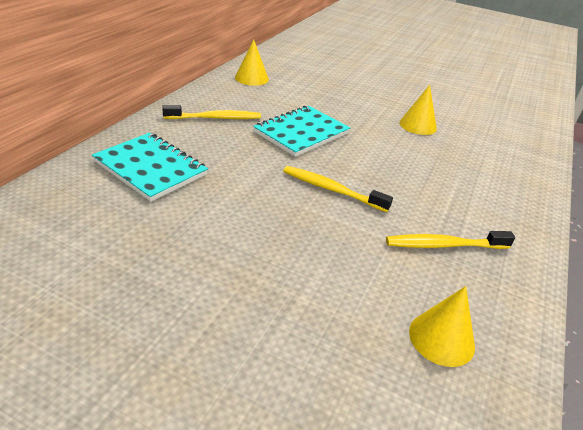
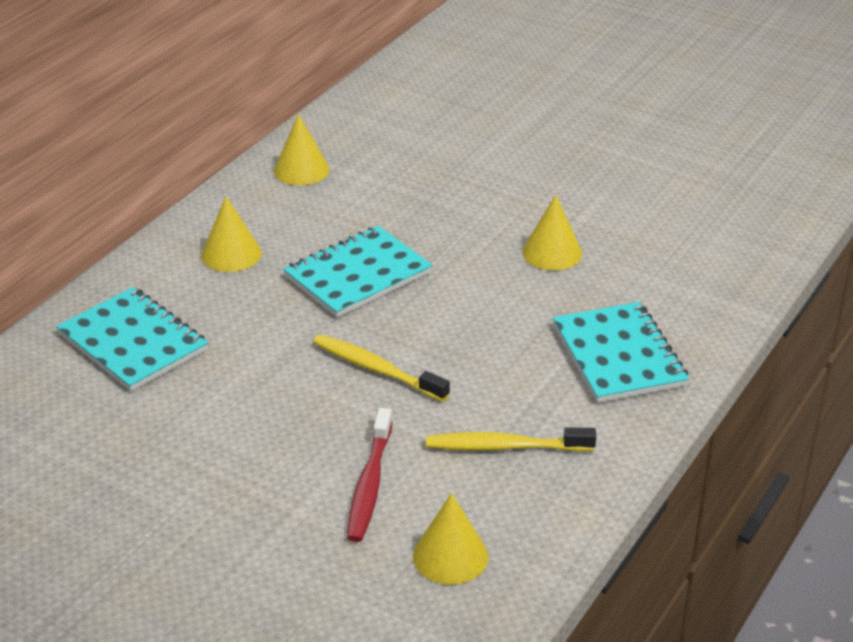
camera: 10 degrees right, 0 degrees up
(215, 118) = (231, 254): yellow toothbrush -> yellow cone
(353, 274) = (370, 484): none -> red toothbrush
(489, 184) = (618, 356): none -> turquoise notebook

